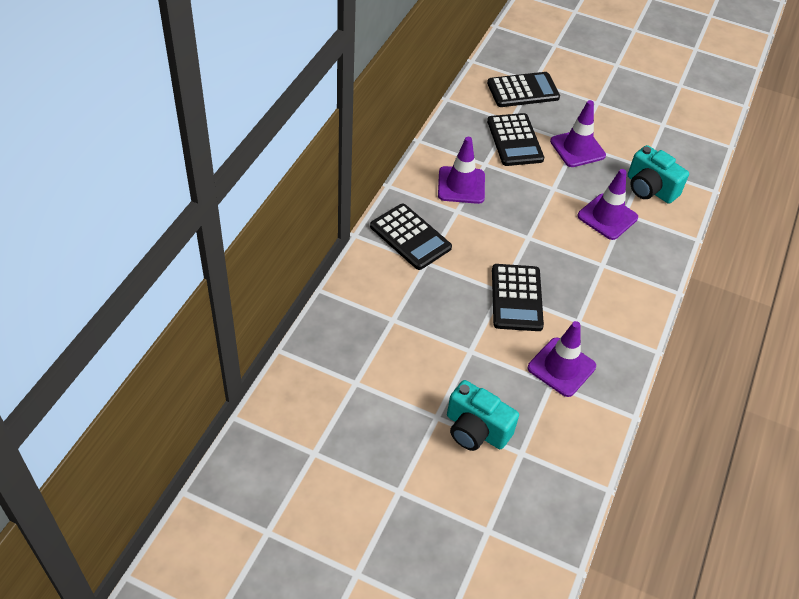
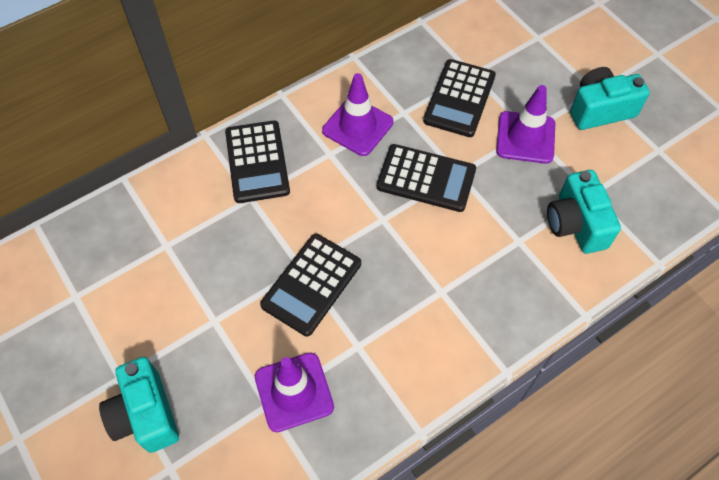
camera: 35 degrees right, 10 degrees up
(523, 90) = (516, 43): black calculator -> black calculator (426, 178)
(607, 217) = (494, 236): purple traffic cone -> none
(609, 113) = (600, 110): none -> turquoise camera

